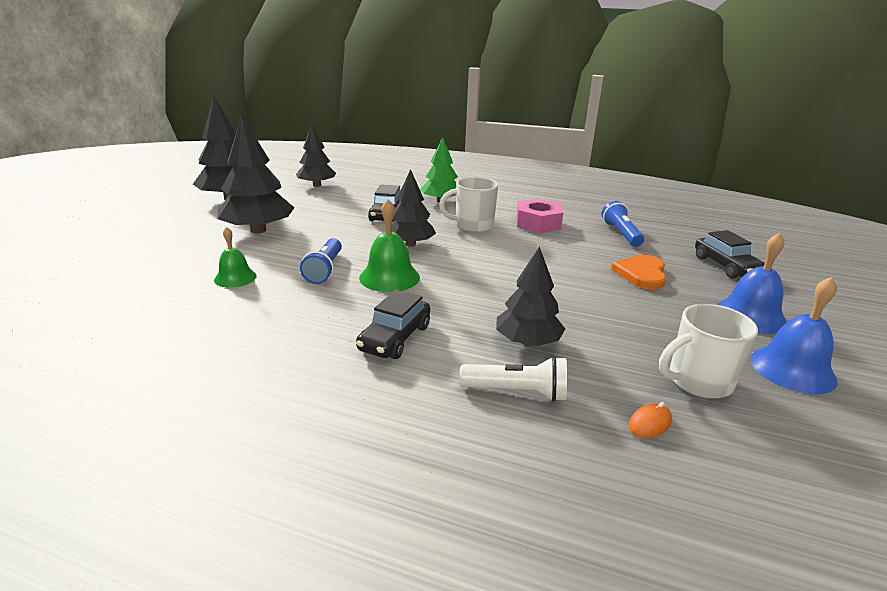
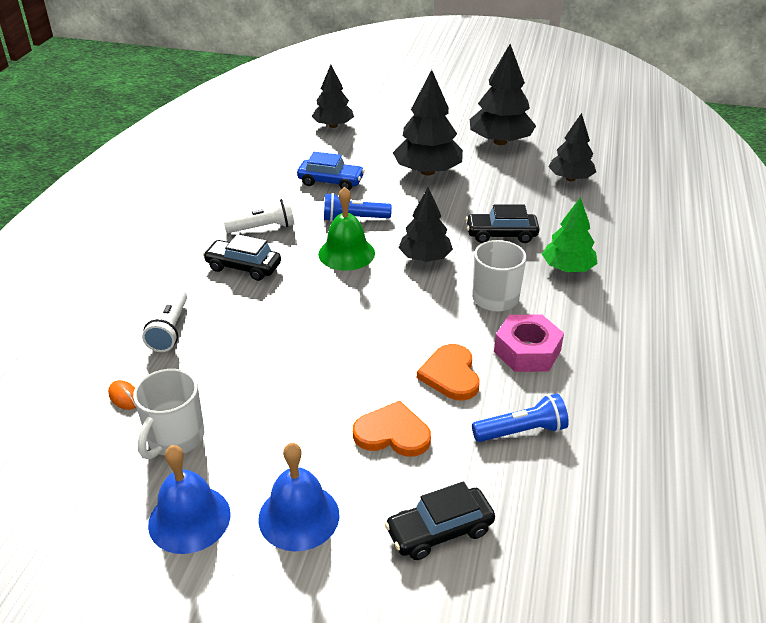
camera: 85 degrees right, 10 degrees up
(235, 277) = (331, 182): green bell -> blue car
(313, 323) = (263, 228): none -> white flashlight
(527, 342) = (239, 336): black tree -> black tree (333, 126)
(569, 249) = (450, 375): none -> orange heart
(698, 381) = (175, 438): white mug -> white mug turned 135 degrees counterclockwise

